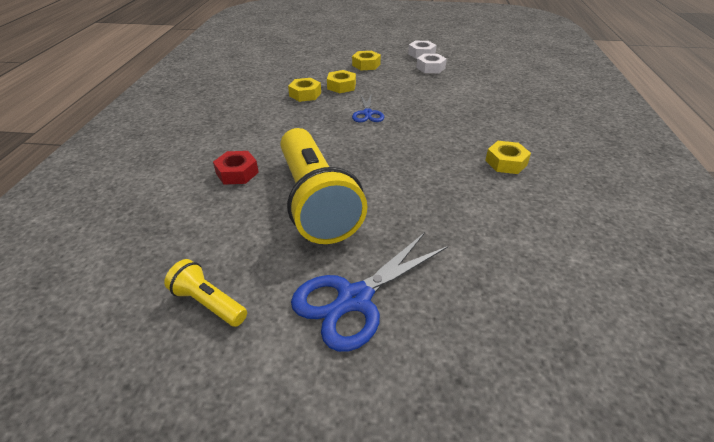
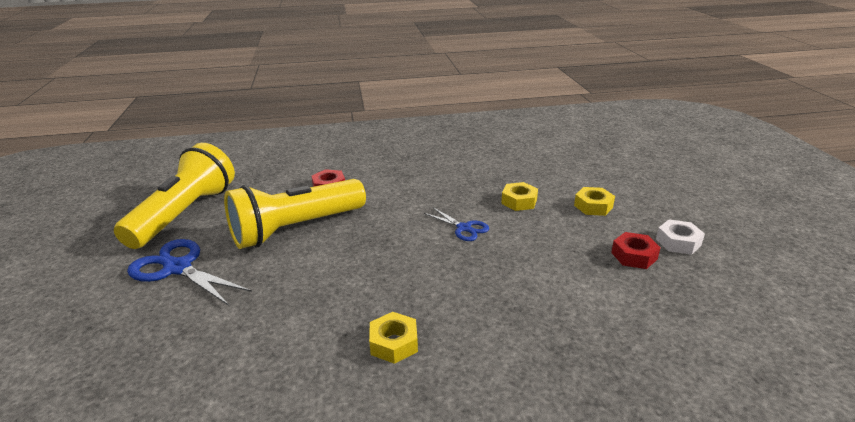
camera: 75 degrees right, 10 degrees down
(208, 303) = (185, 214): yellow flashlight -> yellow flashlight, size x2.29
(305, 94) = (483, 185): yellow nut -> none
(367, 113) = (464, 228): blue scissors -> blue scissors turned 120 degrees counterclockwise
(430, 68) = (634, 256): white nut -> red nut

